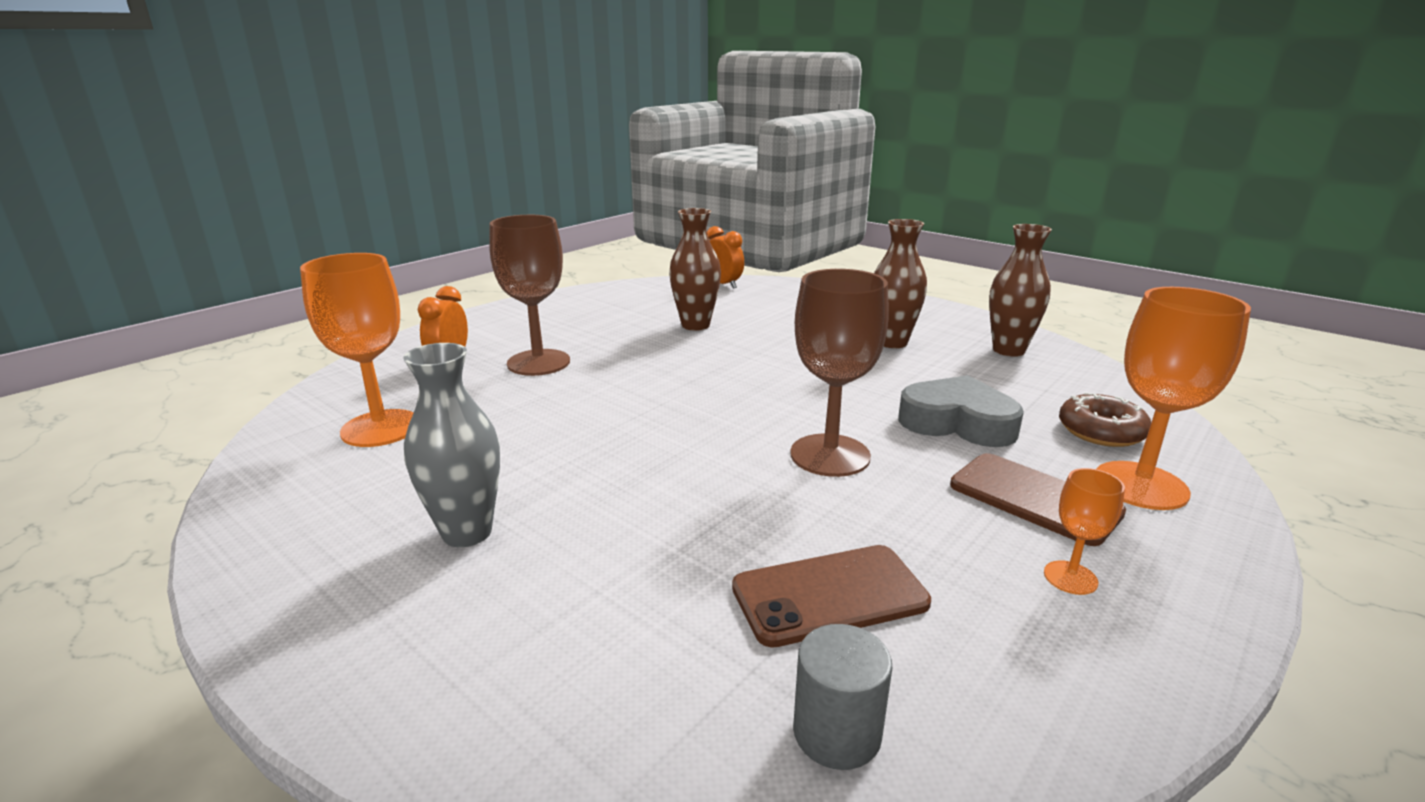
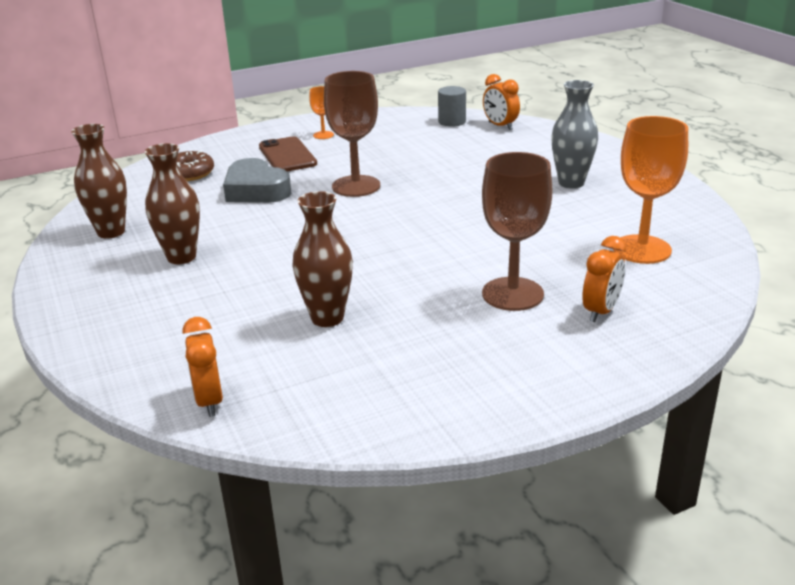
camera: 155 degrees left, 5 degrees up
(680, 744) = (500, 126): none -> orange clock
(829, 595) = (421, 143): brown phone -> none
(1140, 485) = (229, 152): orange goblet -> none

